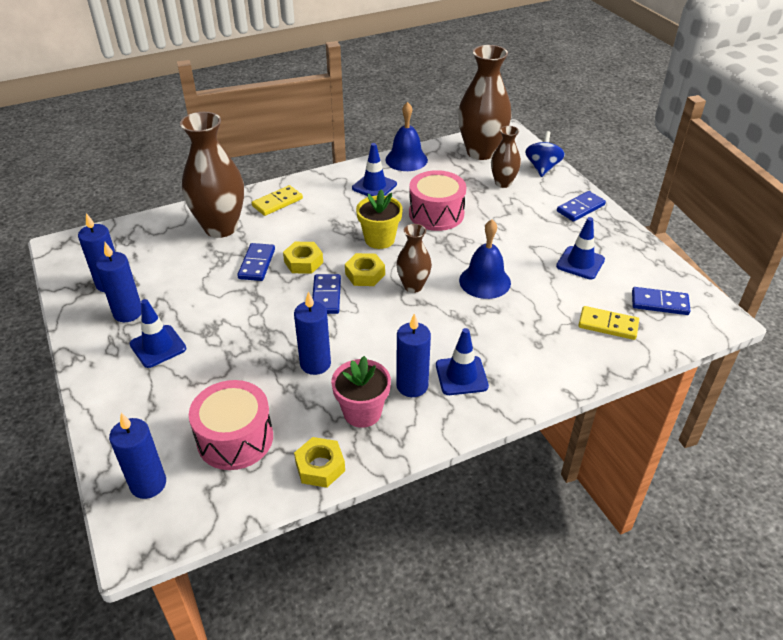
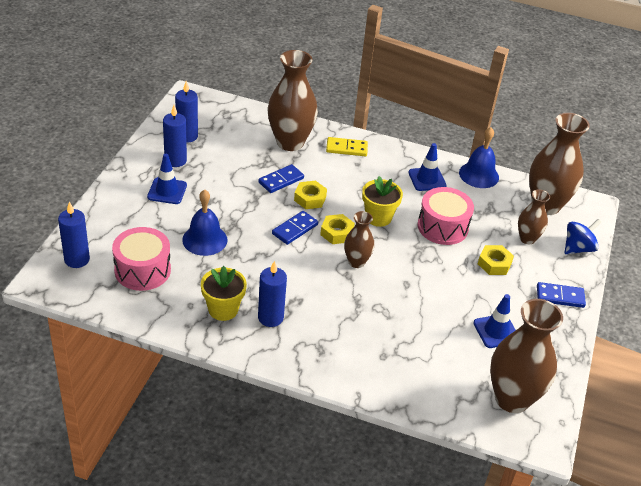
camera: 40 degrees right, 0 degrees up
(315, 364) = (234, 263): blue candle -> none
(320, 466) = (164, 318): yellow nut -> yellow nut (494, 264)
(362, 412) = (223, 309): pink flower pot -> yellow flower pot
(461, 376) = (307, 335): blue traffic cone -> none
(485, 281) = (408, 293): blue bell -> blue bell (204, 239)
(608, 325) = (450, 382): yellow domino -> none
(659, 303) = (512, 399): blue domino -> brown vase

